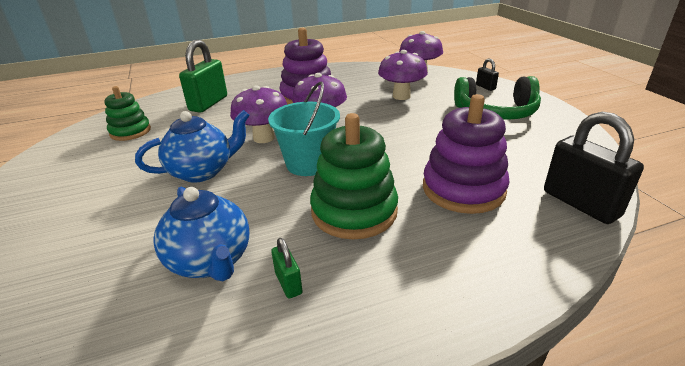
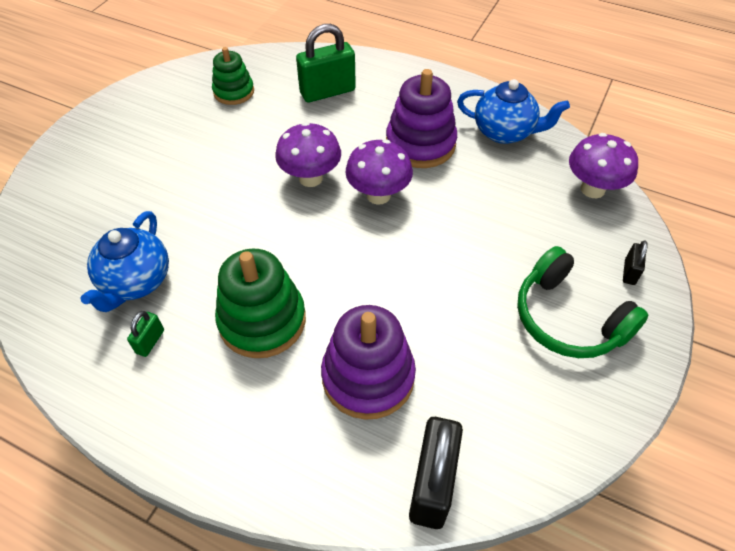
camera: 45 degrees right, 20 degrees up
(202, 171) = (225, 185): blue teapot -> blue teapot (505, 132)
(308, 164) = (301, 240): turquoise bucket -> none
(401, 96) = (509, 213): purple mushroom -> none

